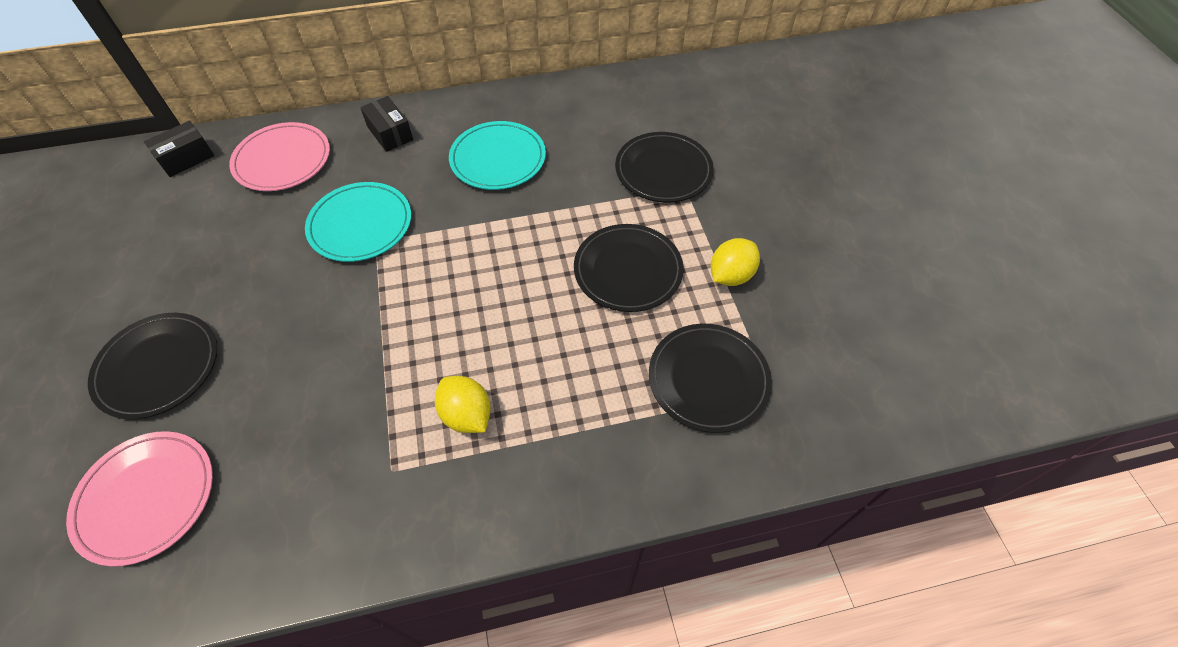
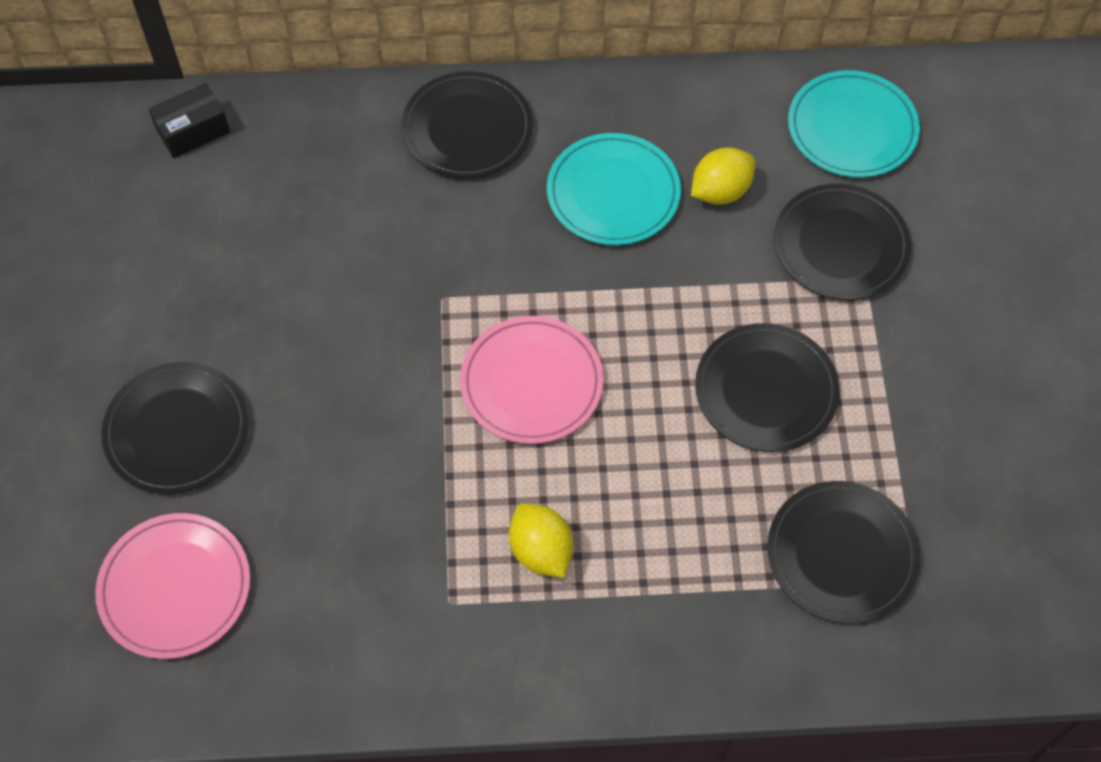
camera: 10 degrees right, 5 degrees up
(282, 160) = (321, 152): pink plate -> pink plate (531, 383)
(360, 224) = (423, 269): turquoise plate -> turquoise plate (852, 128)
(390, 133) = (467, 129): black box -> black plate
(730, 275) = (900, 419): yellow lemon -> yellow lemon (720, 191)

